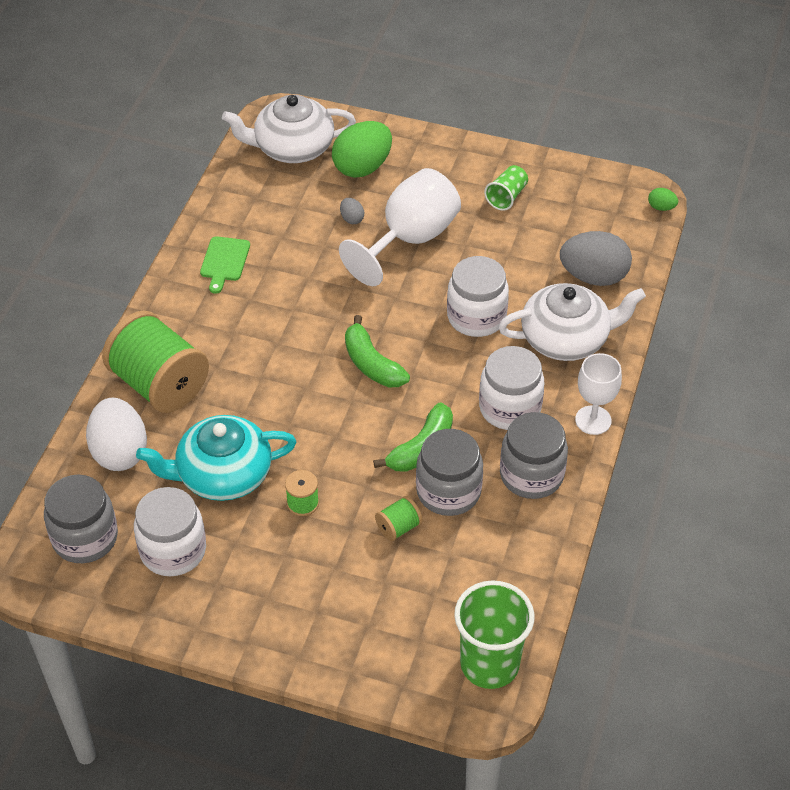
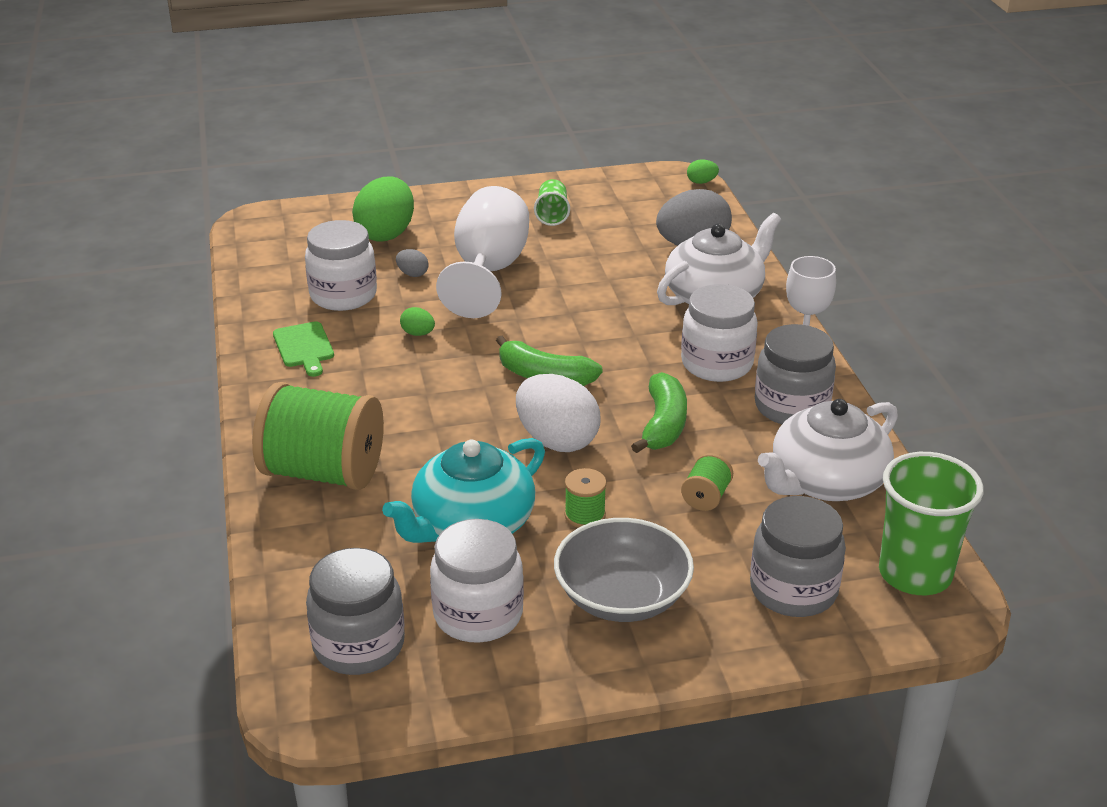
camera: 30 degrees left, 15 degrees down
(120, 452) = (330, 549): white egg -> white egg (557, 440)
(274, 582) = (622, 596): none -> grey bowl
(292, 148) = (297, 240): white teapot -> white teapot (826, 482)
(312, 282) = (418, 333): none -> green egg
(448, 491) = (725, 449): grey jar -> grey jar (793, 590)
(476, 317) = (613, 308): white jar -> white jar (343, 295)

